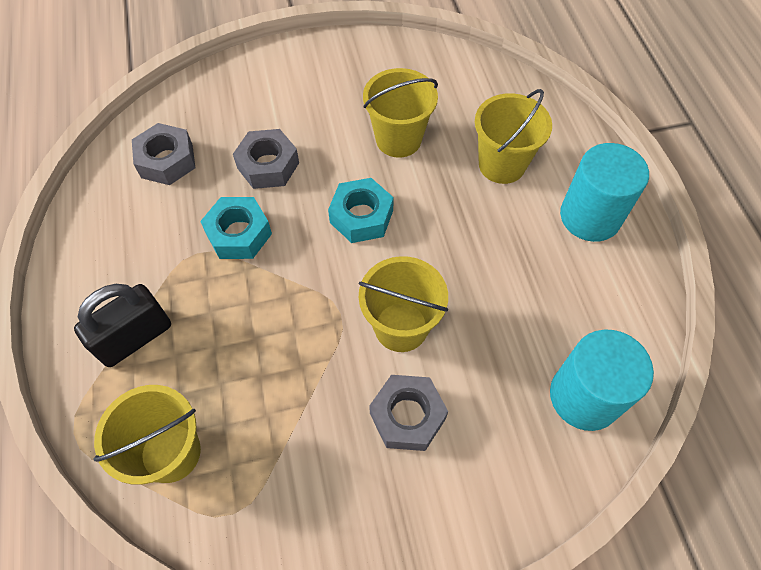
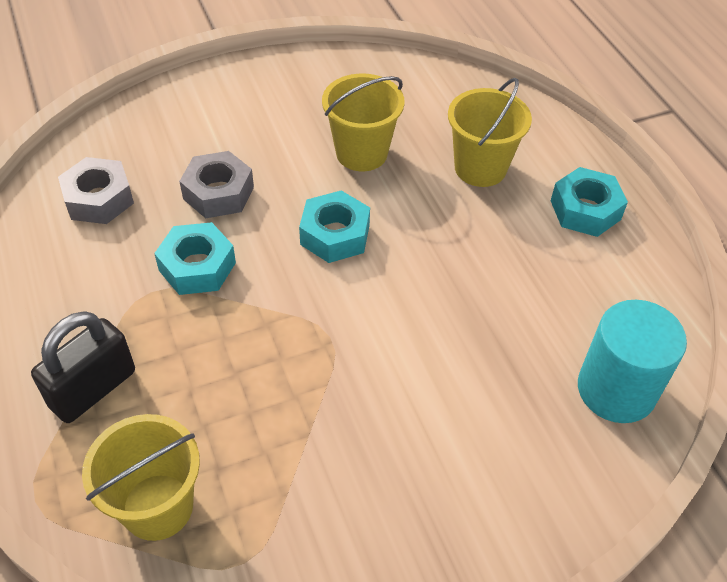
camera: 10 degrees left, 10 degrees down
(401, 327) = (401, 342): yellow bucket -> none
(407, 416) = (426, 433): grey nut -> none
(590, 216) = (585, 210): turquoise cylinder -> turquoise nut

